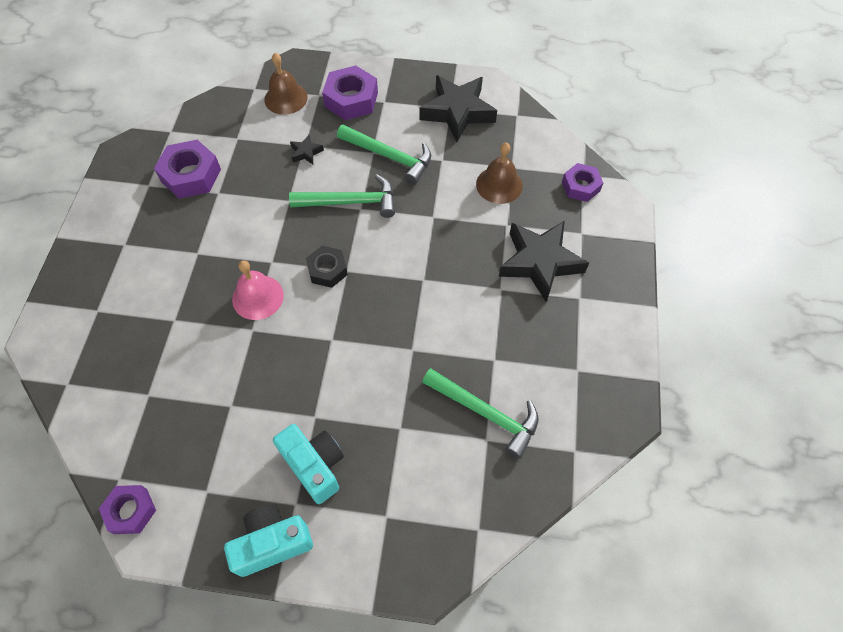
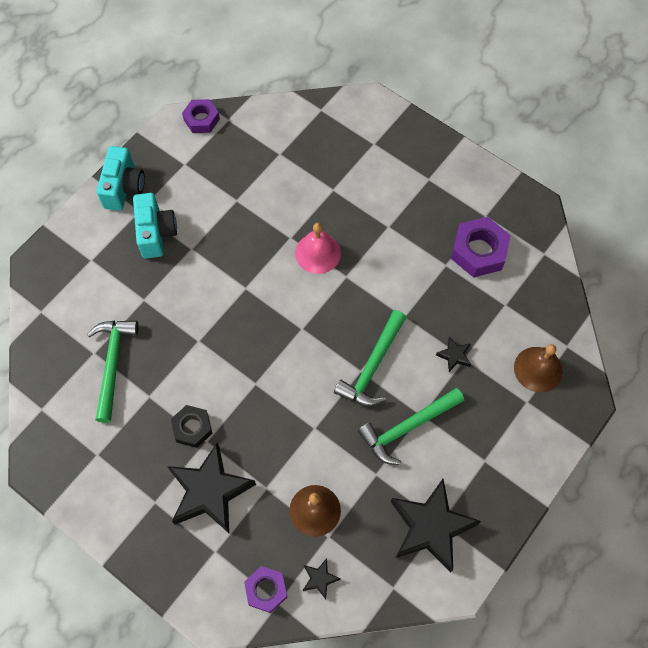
camera: 120 degrees right, 5 degrees up
(314, 466) = (156, 233): turquoise camera -> turquoise camera turned 90 degrees counterclockwise
(327, 270) = (311, 314): black nut -> black nut (192, 428)
(351, 99) = (504, 430): purple nut -> none
(486, 413) = (113, 364): green hammer -> green hammer turned 120 degrees clockwise
(546, 158) = (320, 579): none -> black star

